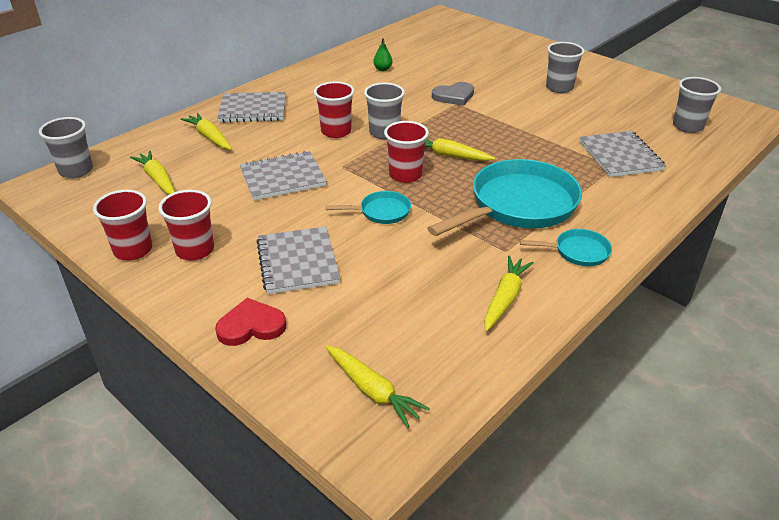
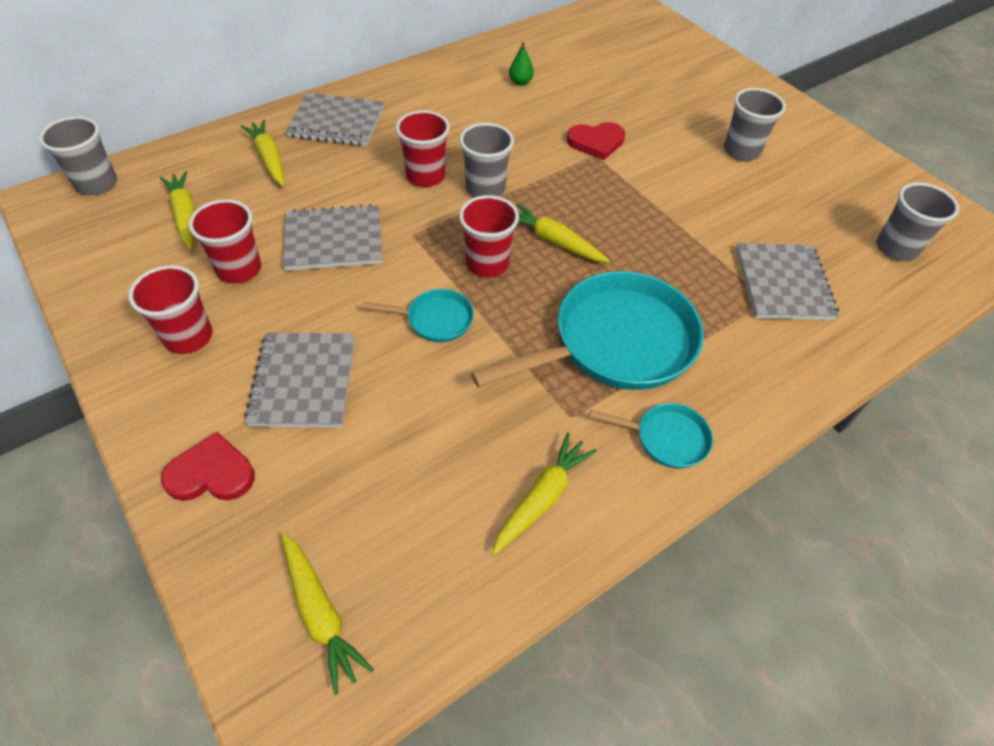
camera: 10 degrees right, 15 degrees up
(133, 250) = (117, 322): red cup -> red cup (239, 269)
(454, 96) = (596, 142): grey heart -> red heart

